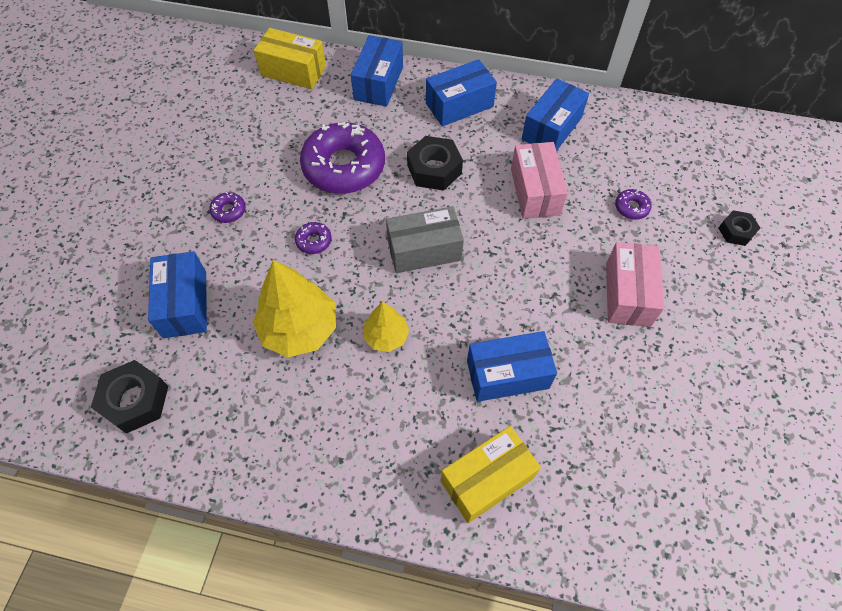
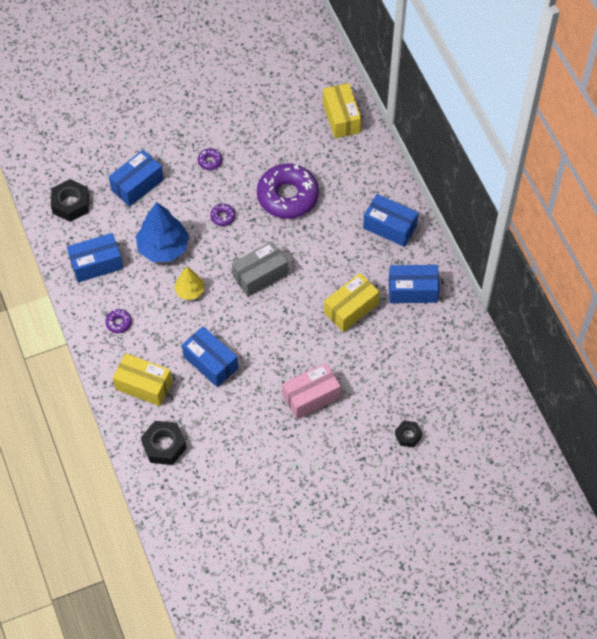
camera: 55 degrees right, 0 degrees up
(299, 329) = (163, 247): yellow tree -> blue tree
(378, 83) = (371, 171): blue box -> blue box (96, 264)
(424, 250) = (260, 275): grey box -> grey box turned 75 degrees counterclockwise
(434, 169) = (324, 244): black nut -> black nut (164, 445)
(535, 191) = (351, 308): pink box -> yellow box
(631, 207) = (381, 368): purple donut -> purple donut (119, 323)

